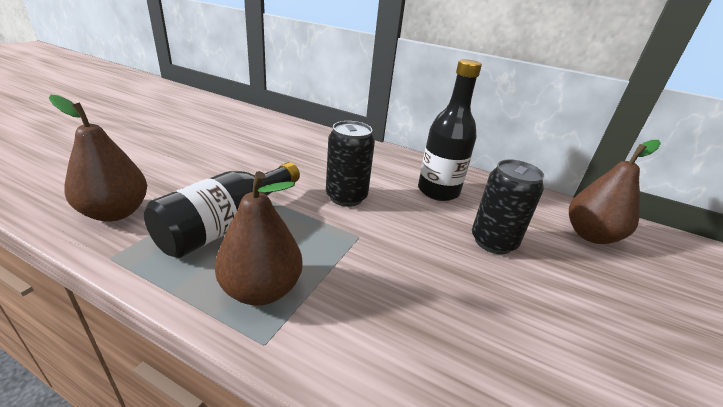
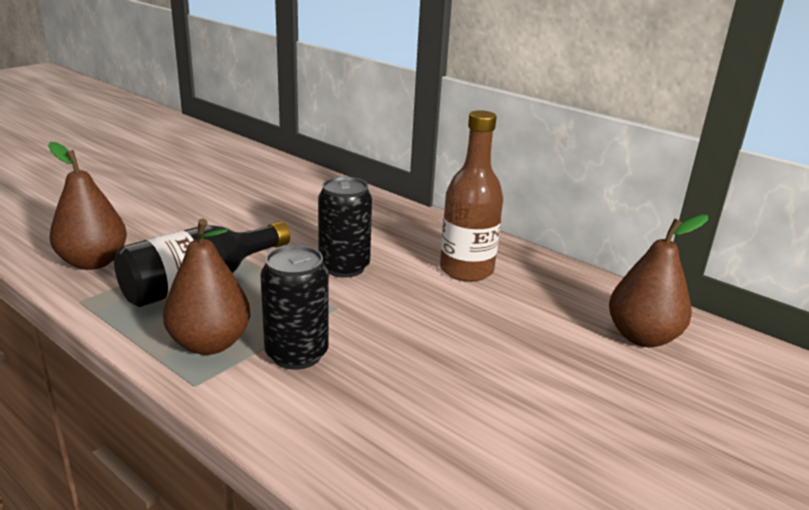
camera: 15 degrees right, 5 degrees down
(438, 191) = (466, 270): black bottle -> brown bottle
(493, 242) = (498, 330): black can -> black can (296, 354)

